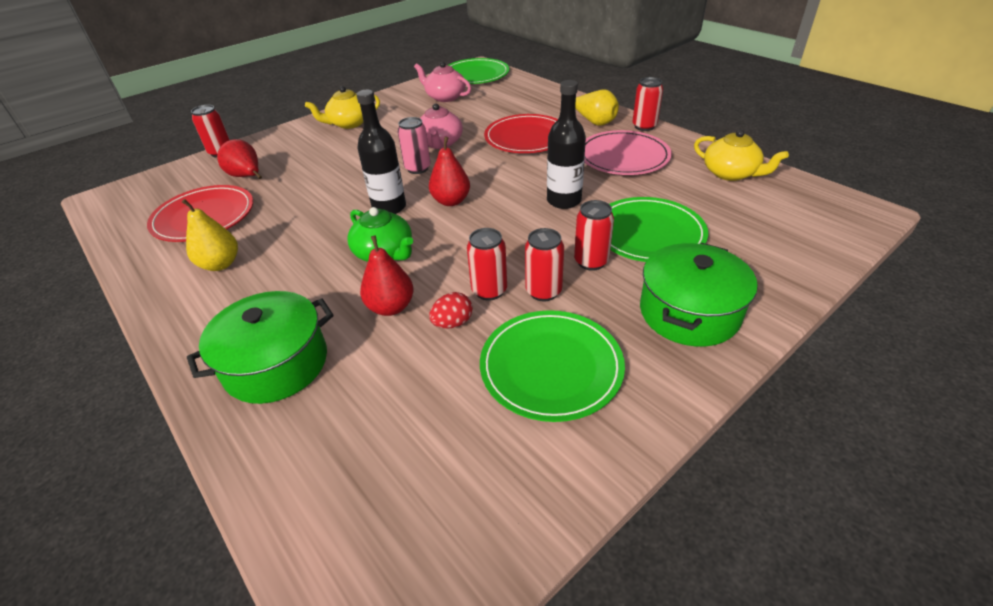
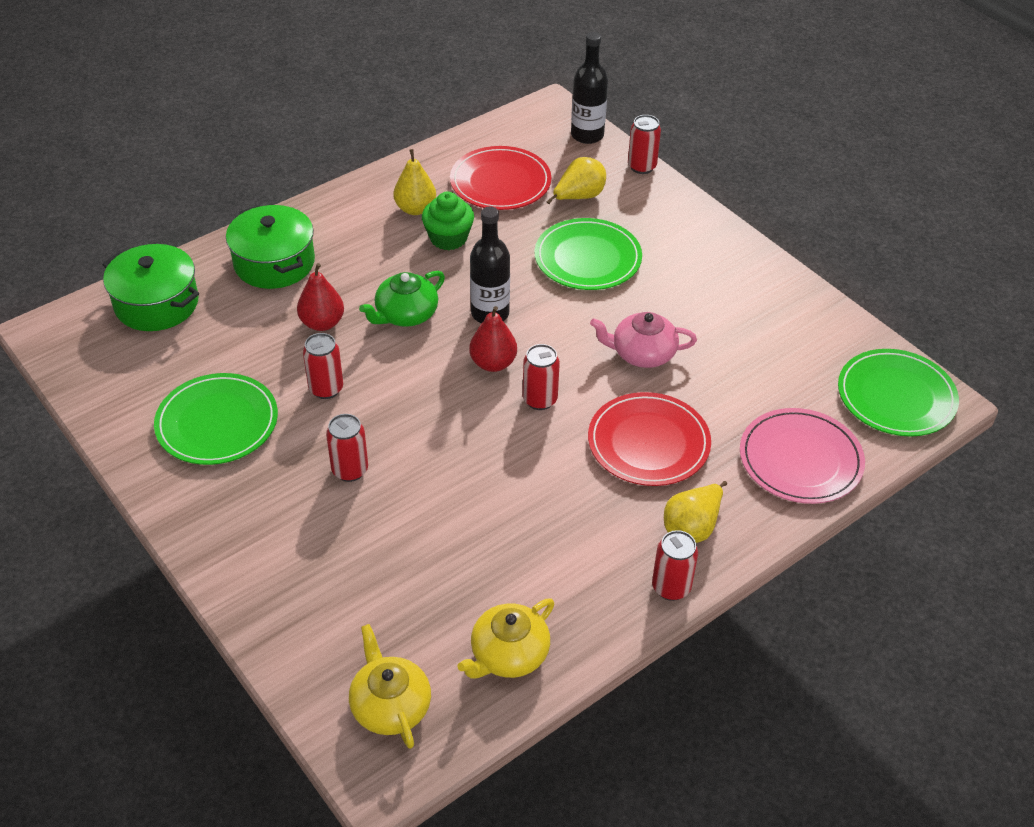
camera: 90 degrees right, 5 degrees up
(247, 177) = (579, 197): red pear -> yellow pear
(277, 239) = (448, 238): none -> green cupcake
(349, 123) = (713, 264): yellow teapot -> yellow teapot (390, 705)
(417, 168) = (575, 334): pink can -> none
(445, 97) = (800, 358): pink teapot -> none
(452, 323) = (289, 363): red egg -> none
(543, 291) = (313, 427): red can -> red can (540, 400)
(564, 200) = (474, 463): black bottle -> black bottle (587, 135)
(623, 157) = (576, 542): pink plate -> pink plate (800, 459)
(648, 233) = (388, 529): green plate -> green plate (587, 258)
(689, 312) = (252, 532): green pot -> green pot (157, 304)

